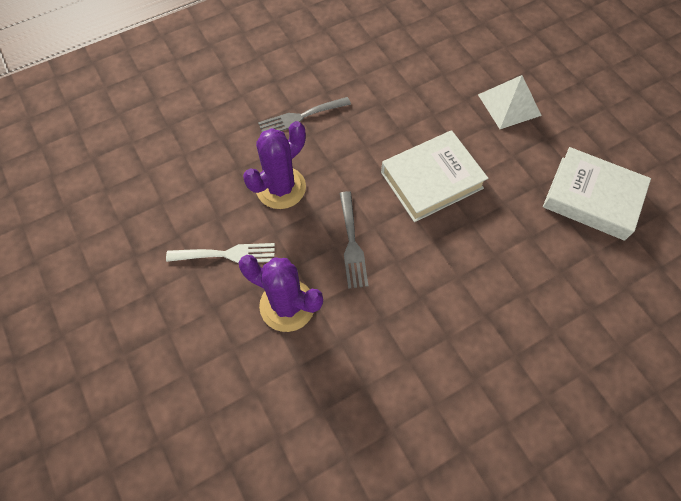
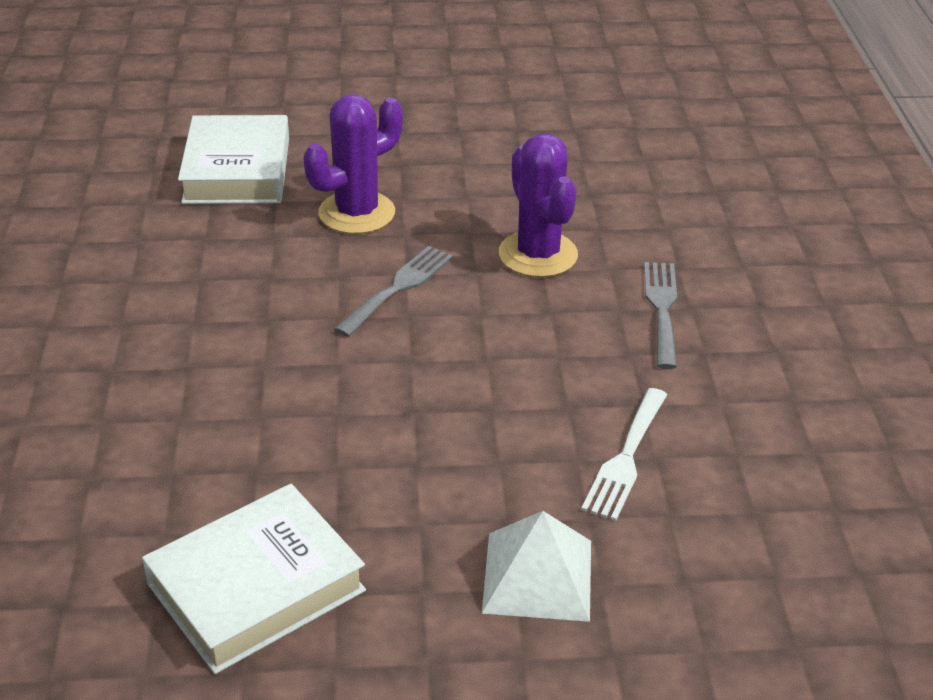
camera: 115 degrees right, 25 degrees down
(227, 254) = (466, 188): white fork -> white fork (626, 458)
(352, 243) = (398, 288): grey fork -> grey fork turned 105 degrees clockwise
(431, 180) = (443, 402): white book -> white book (237, 170)

